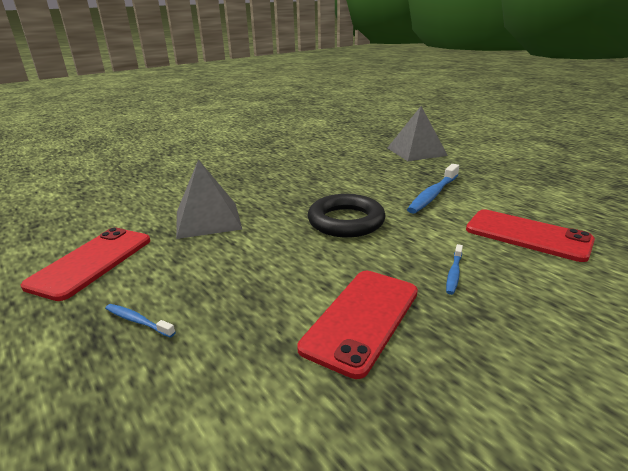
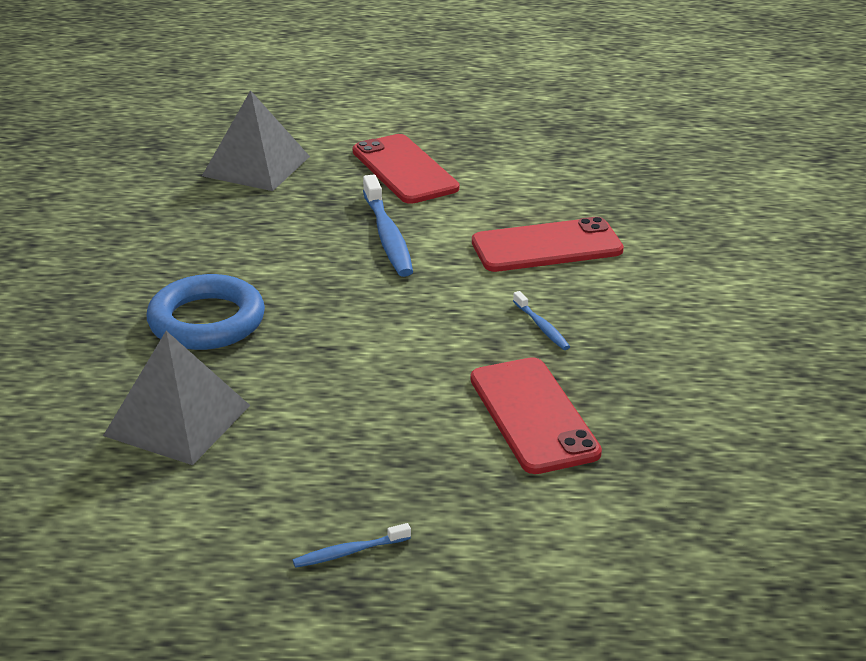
camera: 50 degrees left, 5 degrees up
(92, 262) = (151, 553): red phone -> red phone (404, 170)
(291, 192) = (206, 321): none -> blue ring
(346, 221) = (352, 326): black ring -> none

